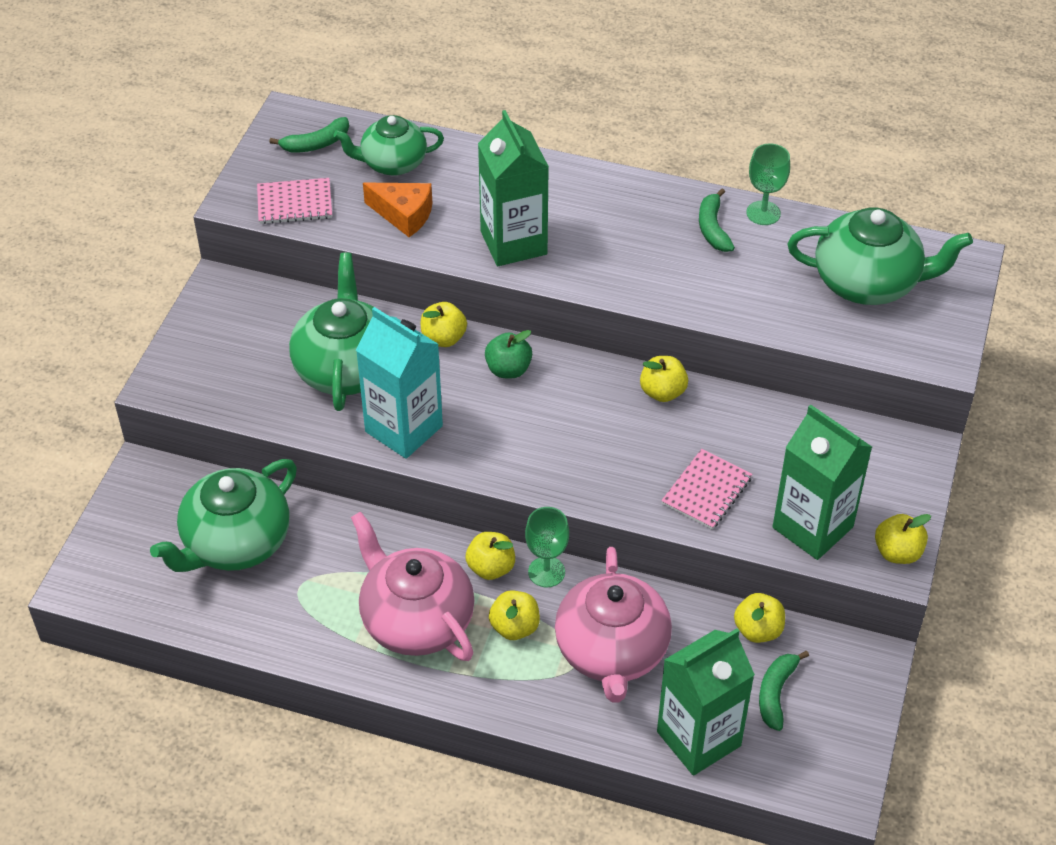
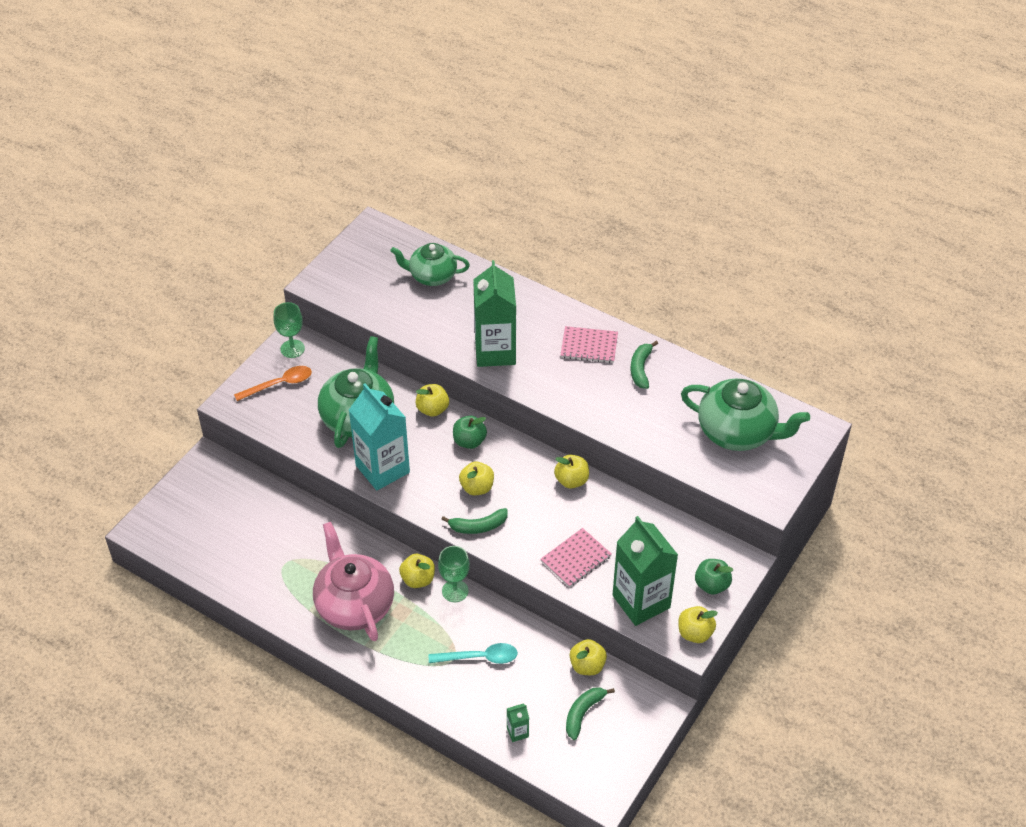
camera: 15 degrees right, 0 degrees up
(221, 347) = (279, 384): none -> orange spoon
(235, 543) = (252, 524): green teapot -> none
(294, 203) = (354, 292): pink notebook -> pink notebook (589, 346)
(316, 144) = (384, 251): green banana -> green banana (478, 526)
(404, 215) = (426, 316): orange cheese -> none
(514, 627) = (419, 625): yellow apple -> yellow apple (477, 487)
(611, 652) = (479, 657): pink teapot -> turquoise spoon
(698, 739) = (517, 732): green carton -> green carton, size x0.40
(763, 213) = (682, 364): green goblet -> green goblet (292, 349)
(894, 486) = (711, 585): none -> green apple

